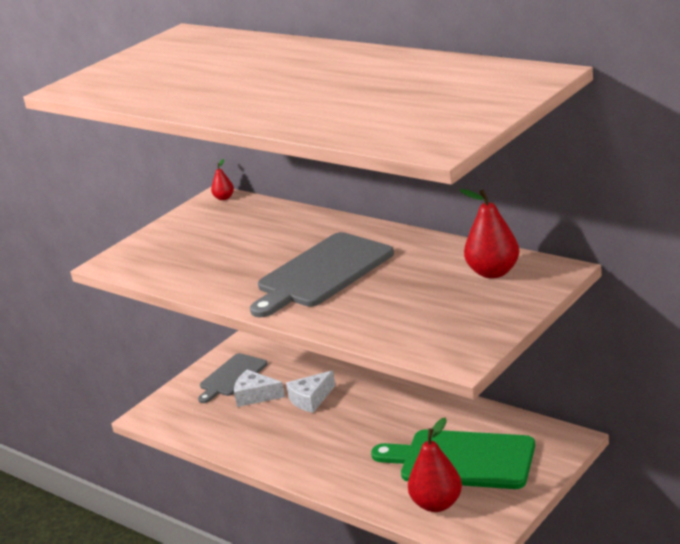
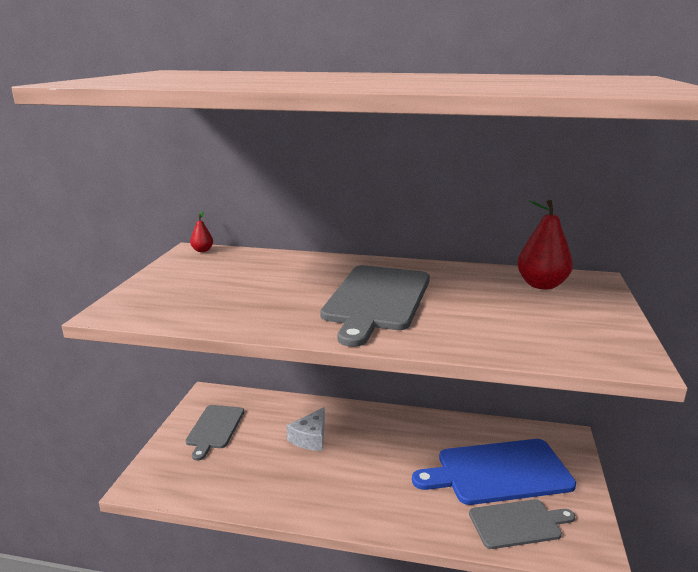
camera: 30 degrees left, 5 degrees down
(255, 396) = (252, 443): white cheese -> none
(437, 504) = (518, 523): red pear -> grey cutting board
(462, 459) = (498, 472): green cutting board -> blue cutting board

